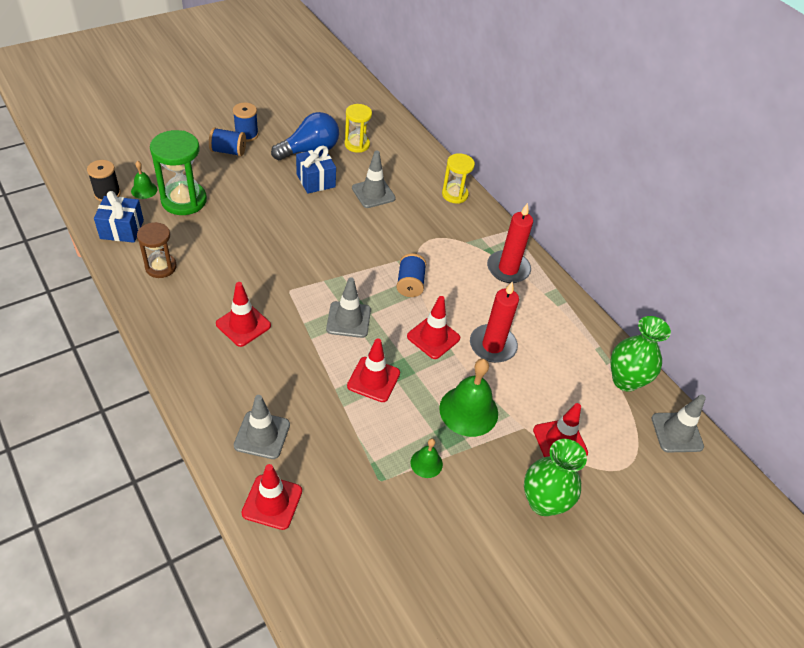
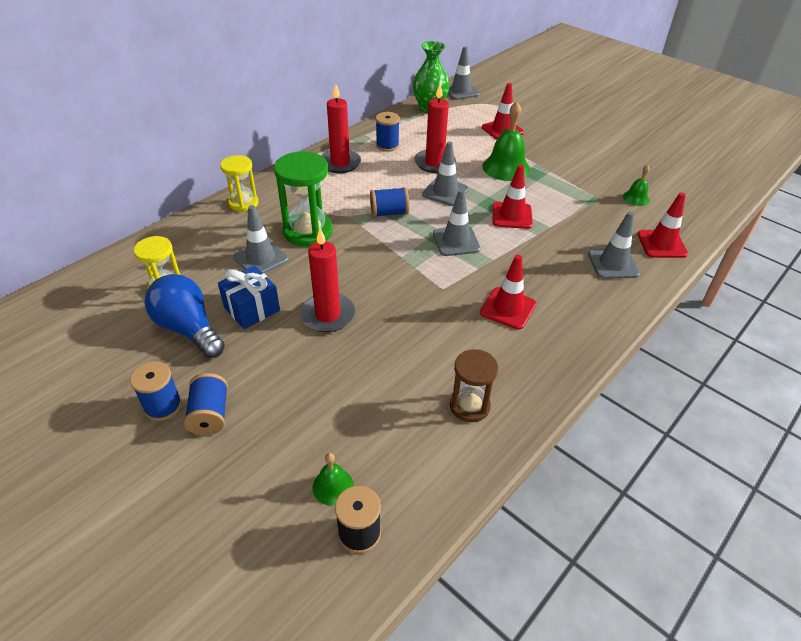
camera: 100 degrees left, 5 degrees down
(122, 229) = (425, 477): blue gift -> none
(184, 200) = (338, 428): green hourglass -> green hourglass (308, 232)
(290, 216) = (328, 315): none -> red candle
(426, 463) = (566, 180): green bell -> green bell (636, 198)
(433, 337) = (445, 192): red traffic cone -> grey traffic cone
(538, 315) = (387, 145): none -> blue spool
(543, 502) = (554, 133): green vase -> none

